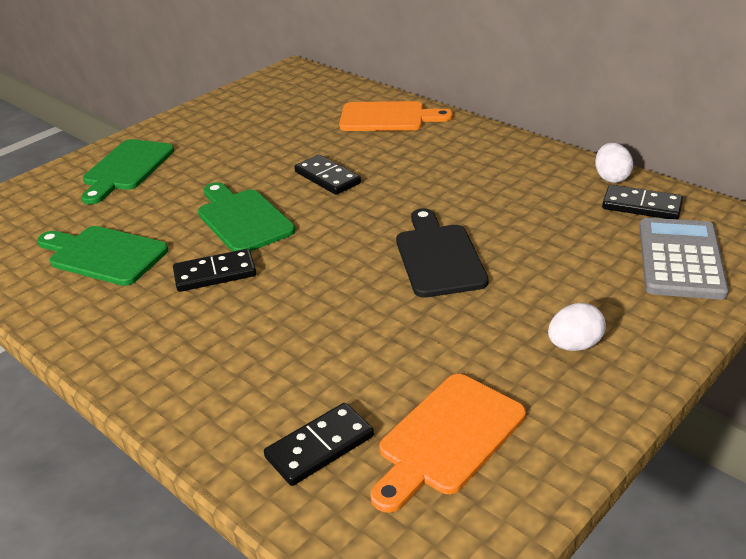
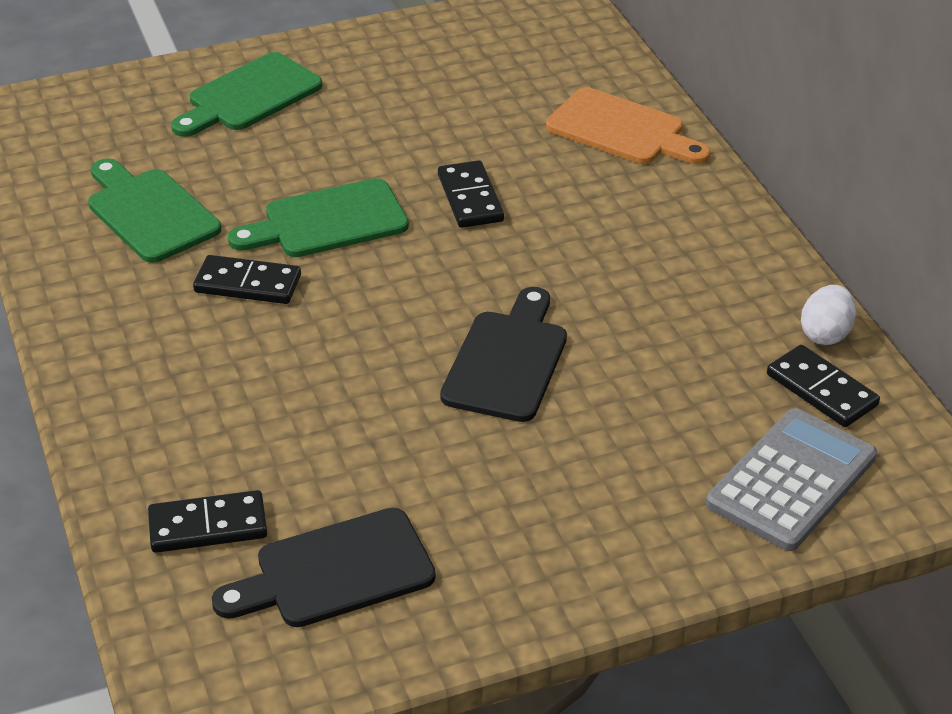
camera: 25 degrees right, 5 degrees up
(242, 219) = (328, 221): green cutting board -> green cutting board turned 105 degrees counterclockwise
(448, 438) = (335, 572): orange cutting board -> black cutting board
(574, 345) = (558, 531): white egg -> none

